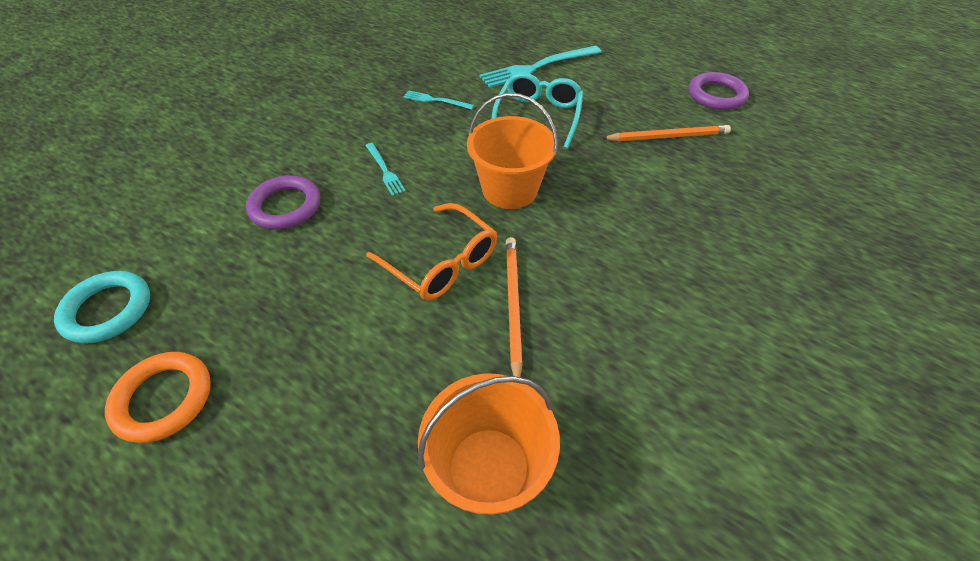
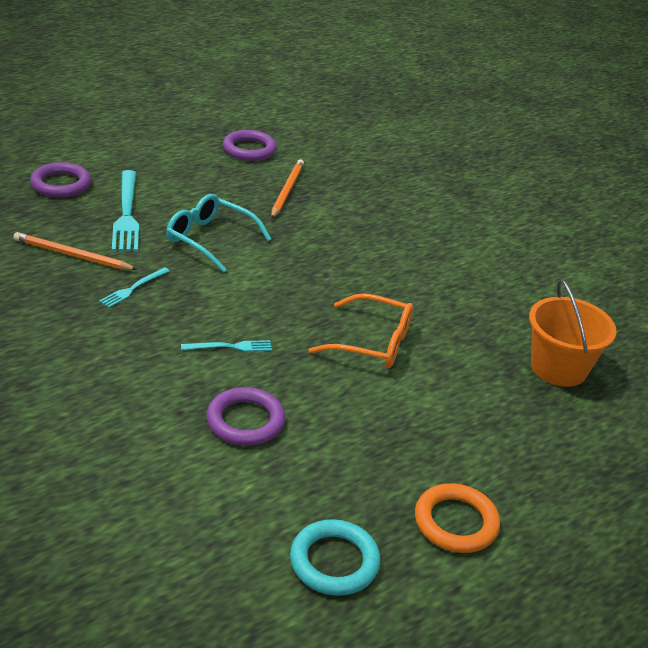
camera: 75 degrees left, 15 degrees down
(442, 263) = (373, 343): orange glasses -> orange glasses turned 45 degrees clockwise
(509, 189) = (304, 285): orange bucket -> none
(513, 305) = (432, 321): orange pencil -> orange pencil (72, 255)
(550, 30) = (61, 184): none -> purple ring

